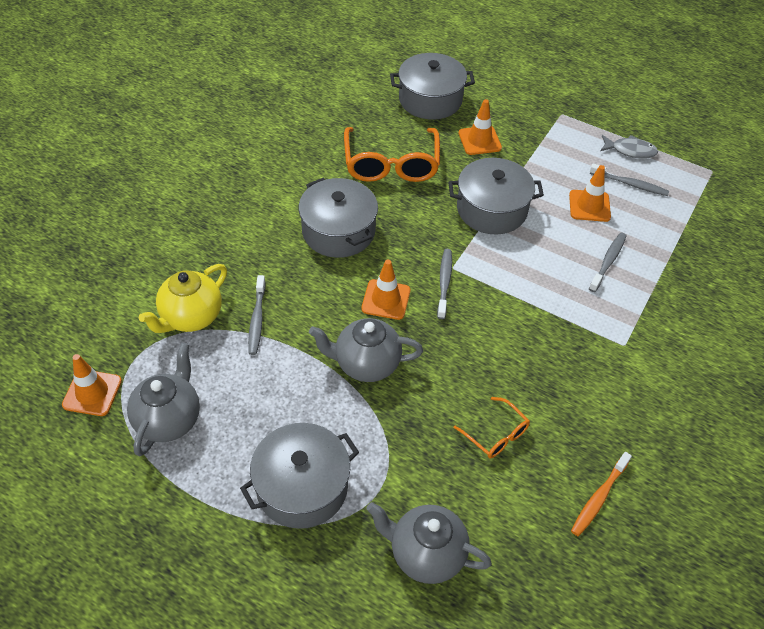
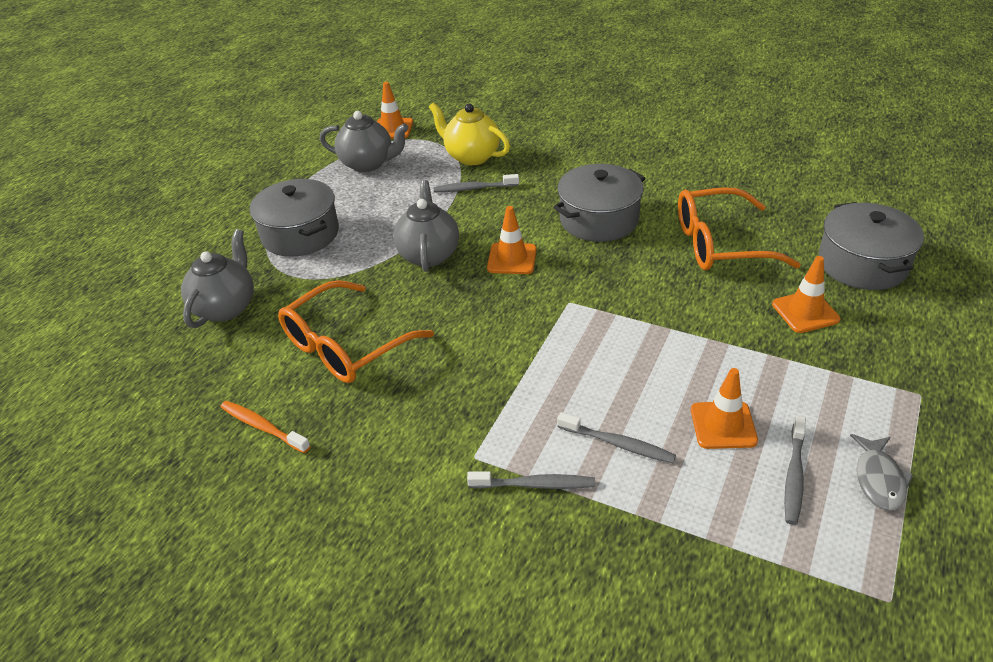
camera: 90 degrees right, 10 degrees down
(444, 282) = (544, 297): grey toothbrush -> grey toothbrush (534, 484)
(491, 209) = (677, 329): grey pot -> none
(496, 435) = (345, 346): orange glasses -> orange glasses, size x1.95

